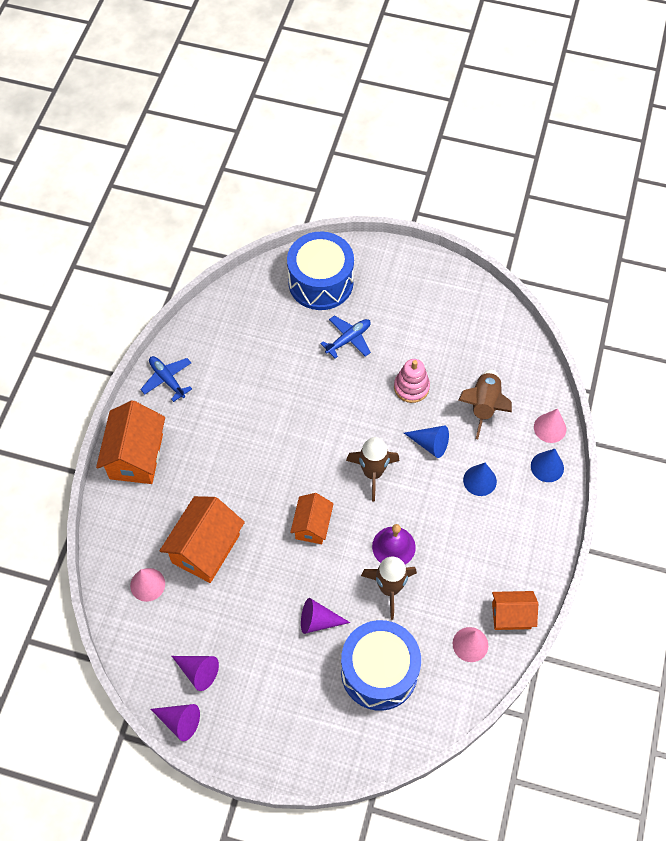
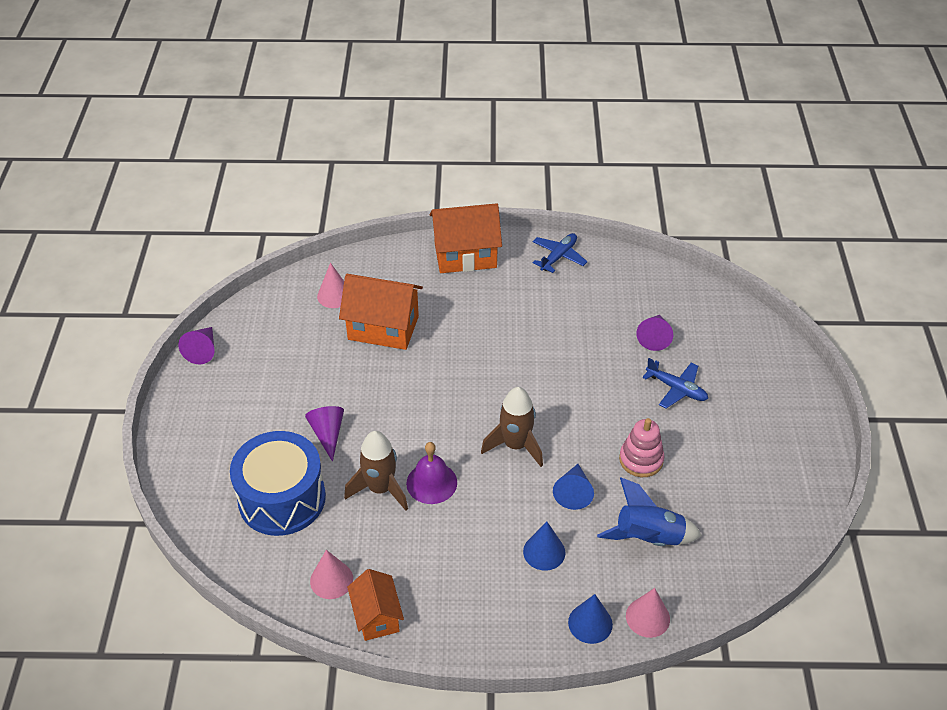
camera: 75 degrees right, 15 degrees down
(198, 672) = (254, 352): purple cone -> purple cone (654, 337)
(312, 525) = (434, 405): orange house -> none
(320, 282) = (738, 349): blue drum -> none
(484, 406) = (648, 538): brown rocket -> blue rocket

